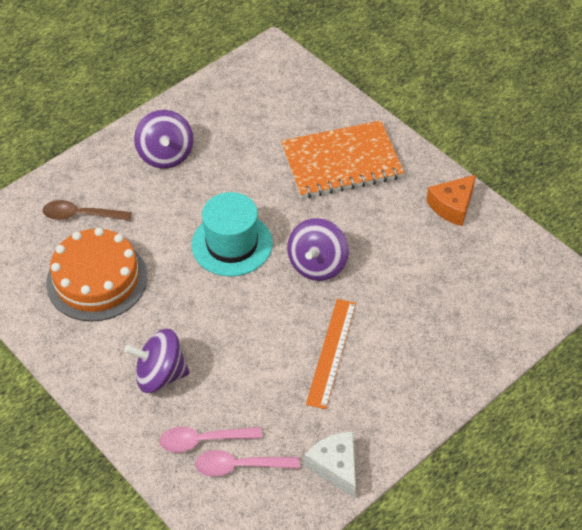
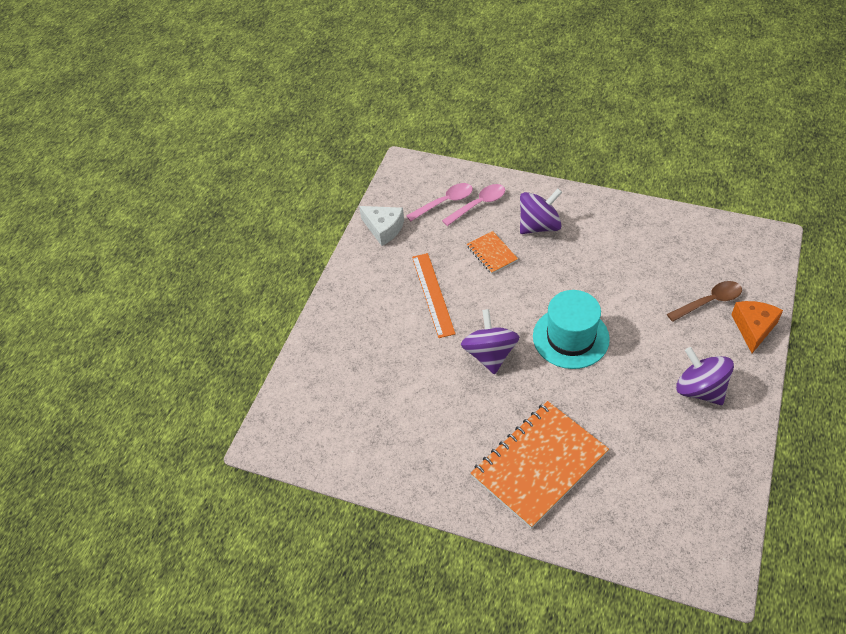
camera: 155 degrees right, 0 degrees up
(97, 279) = (644, 262): orange cake -> none
(236, 368) = (492, 253): none -> orange notebook
(452, 206) = (408, 469): orange cheese -> orange cheese (753, 328)

